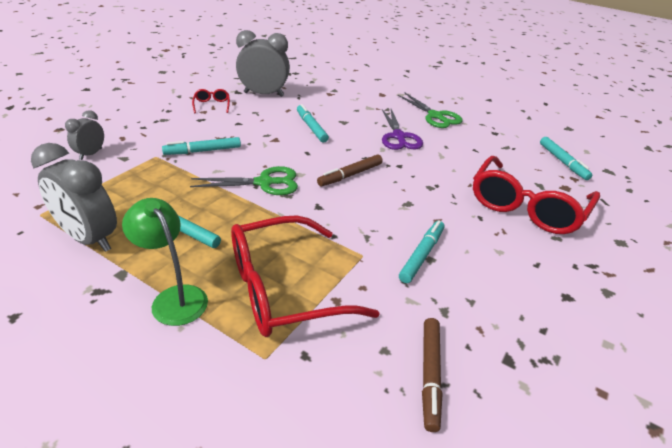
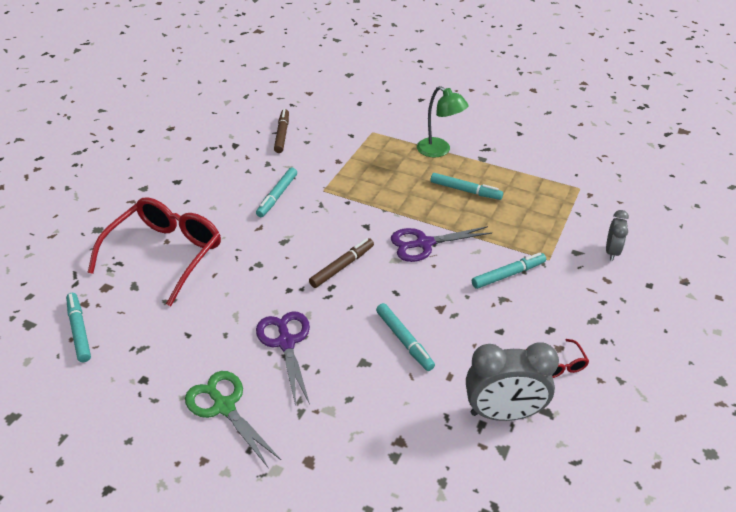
camera: 175 degrees right, 5 degrees up
(89, 239) = (525, 176): grey clock -> none
(264, 183) = (424, 243): green scissors -> purple scissors
(283, 289) = (374, 163): red glasses -> none

